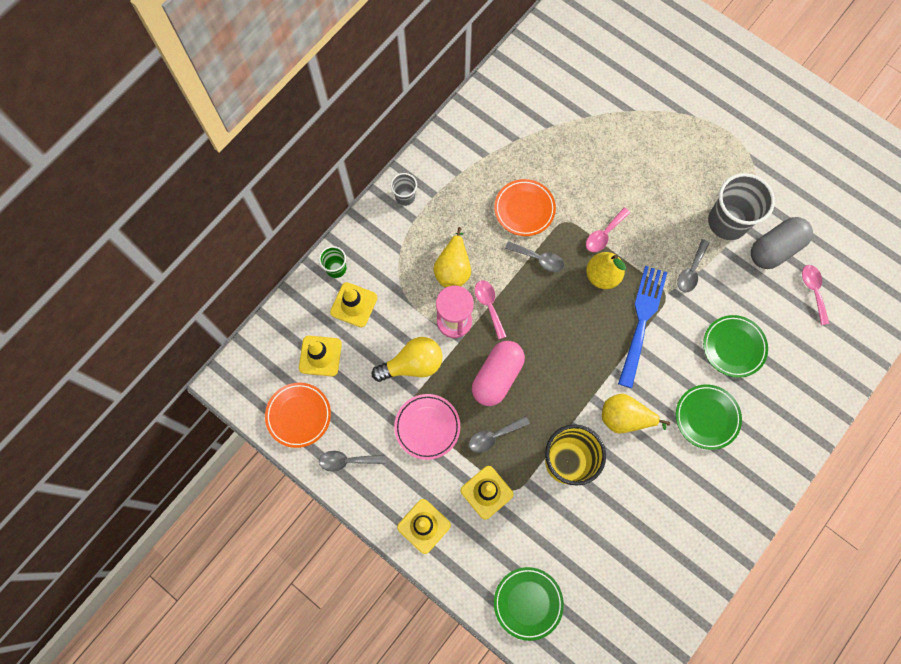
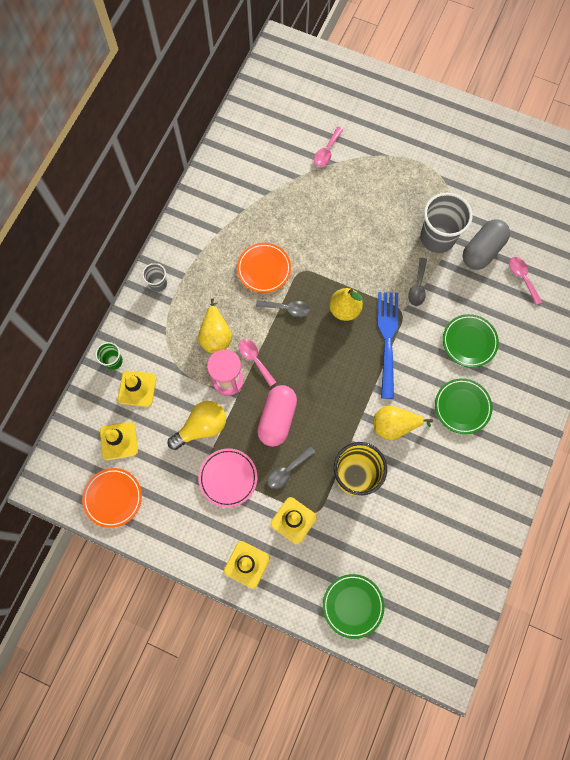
camera: 15 degrees left, 0 degrees up
(347, 461) = (166, 526): grey spoon -> none
(604, 234) = (337, 274): pink spoon -> pink spoon (327, 151)

